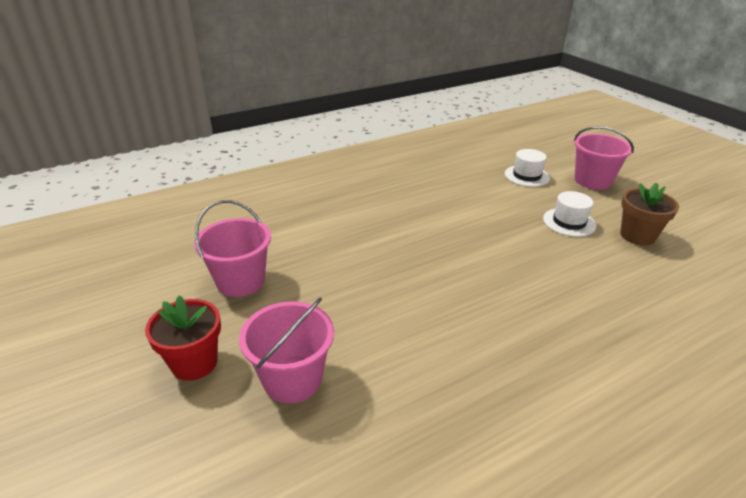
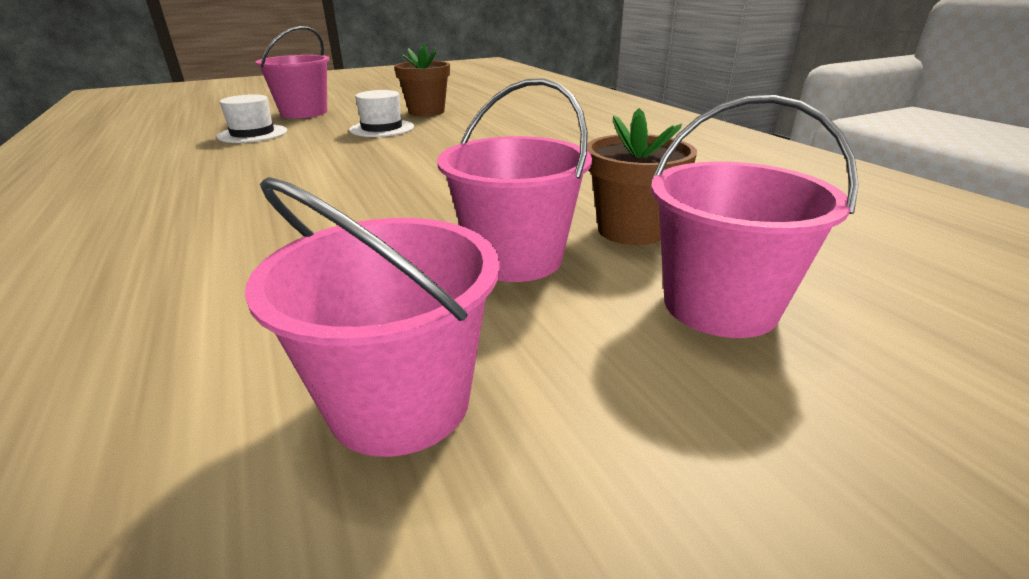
camera: 85 degrees left, 5 degrees down
(194, 363) = (736, 455): red flower pot -> none
(346, 303) = (515, 258): none -> pink bucket
(386, 352) = (631, 230): none -> brown flower pot

